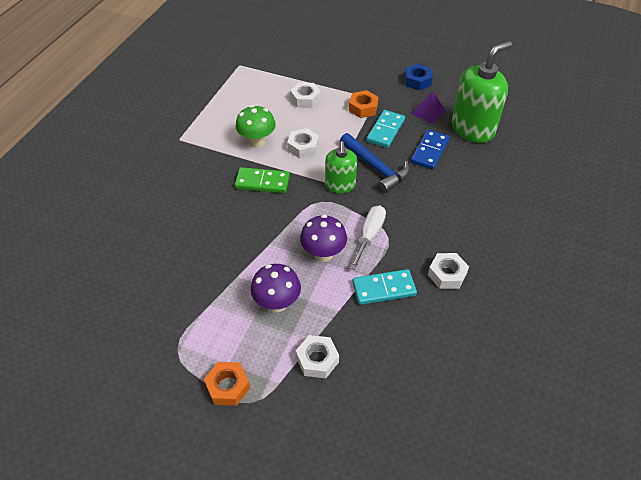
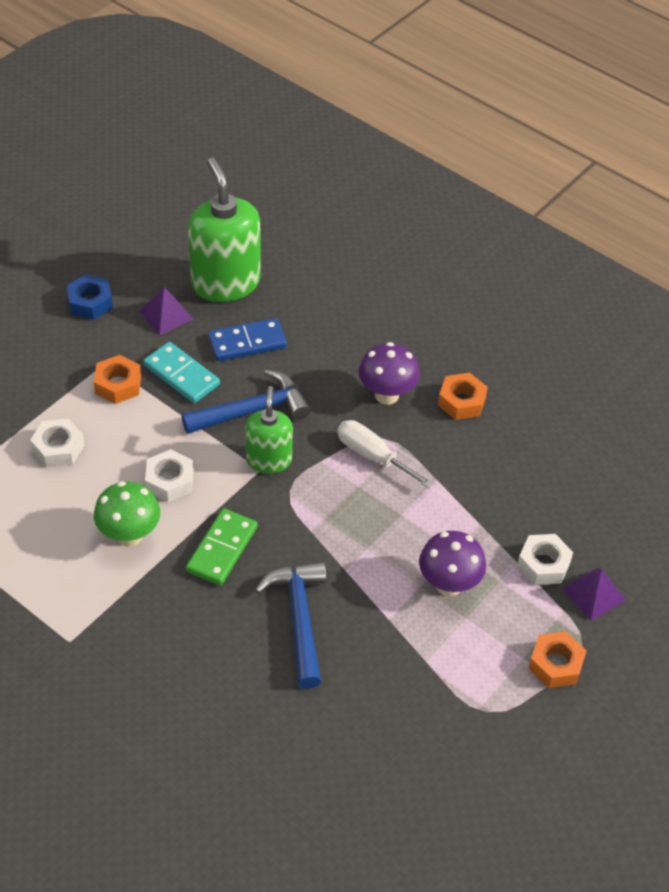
camera: 75 degrees left, 0 degrees up
(223, 231) = (299, 619): none -> blue hammer
(301, 401) = (593, 594): none -> purple pyramid
(323, 254) = (386, 514): purple mushroom -> purple mushroom (386, 395)
(340, 185) = (269, 460): green soap dispenser -> green soap dispenser turned 105 degrees counterclockwise
(384, 289) = (462, 468): turquoise domino -> none
(430, 151) = (247, 342): blue domino -> blue domino turned 60 degrees counterclockwise
(447, 274) = (461, 401): white nut -> orange nut

